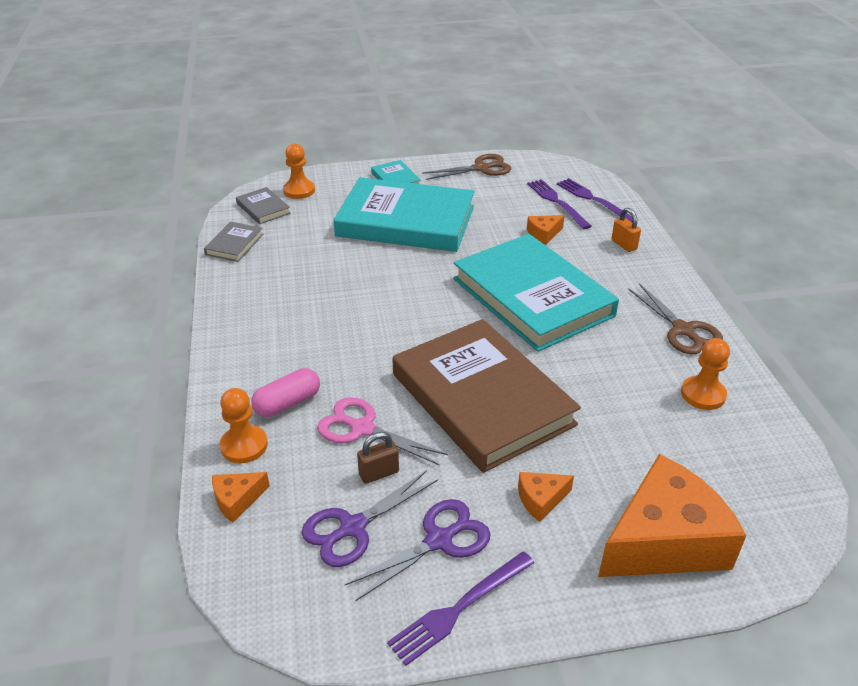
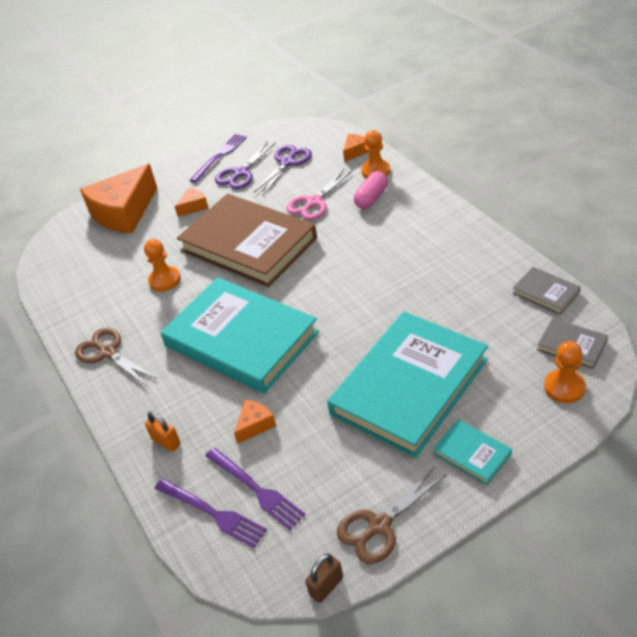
camera: 165 degrees right, 5 degrees up
(234, 244) = (545, 293): grey book -> grey book turned 45 degrees counterclockwise
(362, 428) = (314, 202): pink scissors -> pink scissors turned 120 degrees clockwise
(379, 473) = (289, 186): brown padlock -> brown padlock (326, 586)
(406, 221) = (409, 387): turquoise book -> turquoise book turned 45 degrees counterclockwise
(703, 394) = (96, 302): orange pawn -> orange pawn (164, 280)

